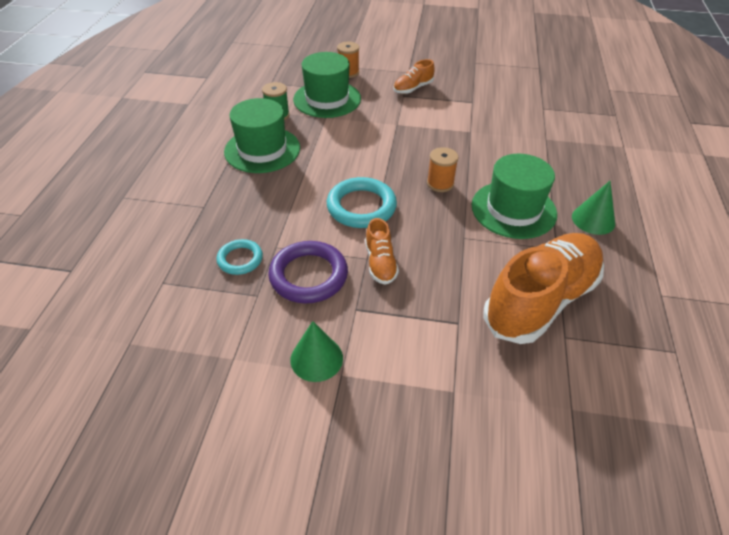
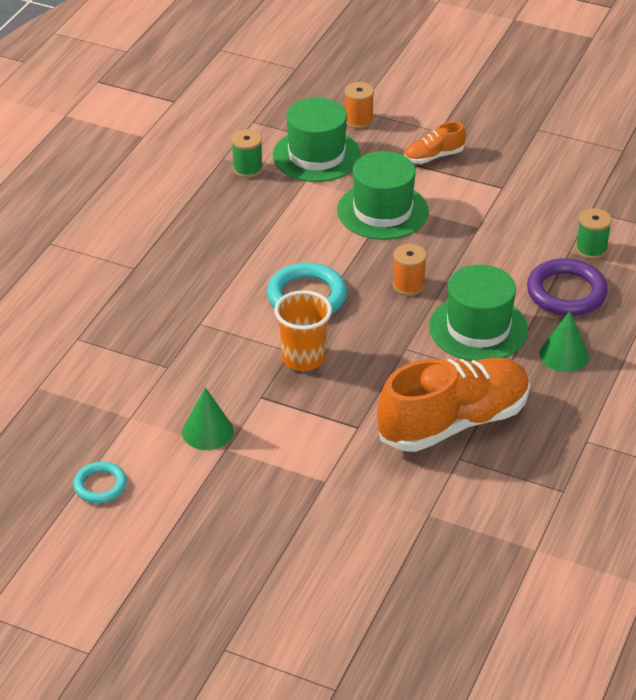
camera: 15 degrees right, 5 degrees down
(240, 259) = (159, 329): turquoise ring -> turquoise ring (100, 485)
(262, 150) = (216, 211): green hat -> green hat (382, 211)
(308, 275) = (224, 357): purple ring -> purple ring (566, 292)
(380, 263) = (303, 358): orange shoe -> orange cup
(560, 135) = (591, 249): none -> green spool

